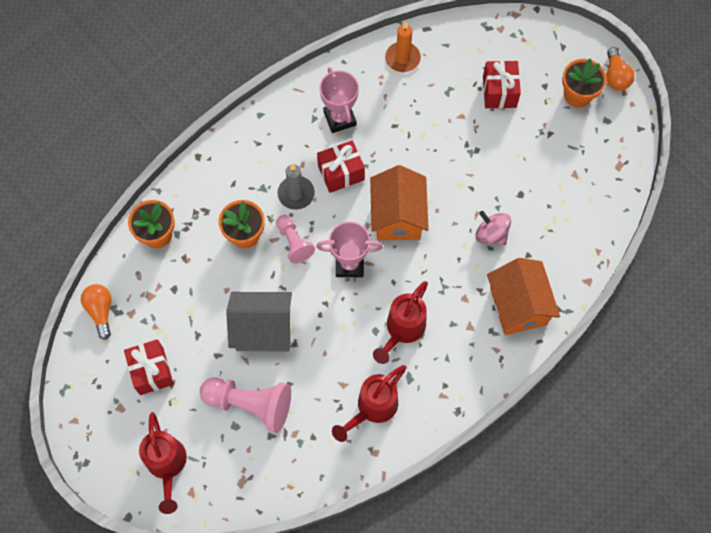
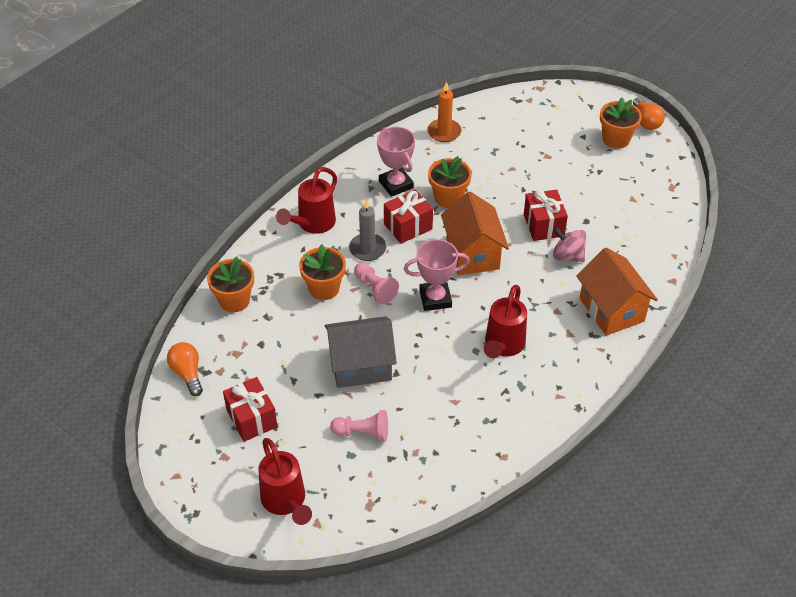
camera: 10 degrees left, 20 degrees down
(250, 404) = (363, 433): pink pawn -> pink pawn, size x0.60
(372, 409) = (490, 418): red watering can -> red watering can (312, 224)
(389, 143) = (448, 198): none -> orange flower pot
(499, 92) = (542, 146): red gift -> red gift (543, 225)

